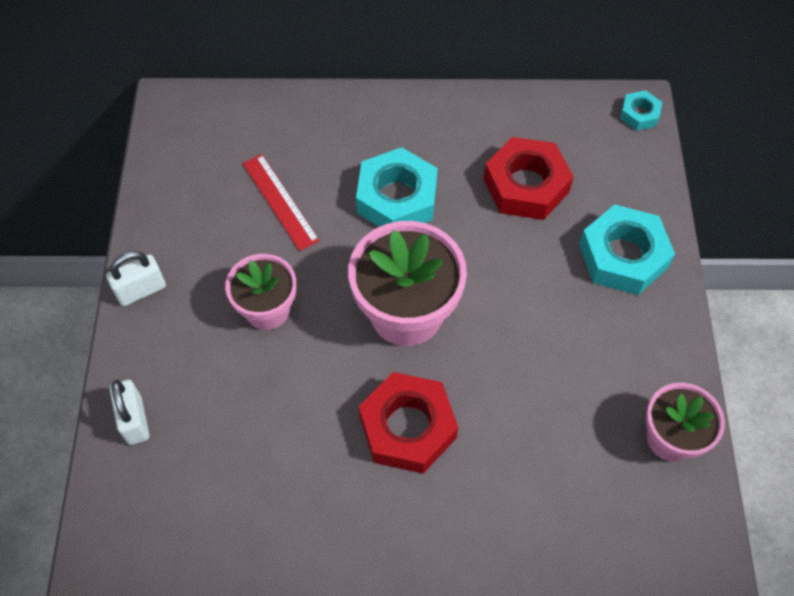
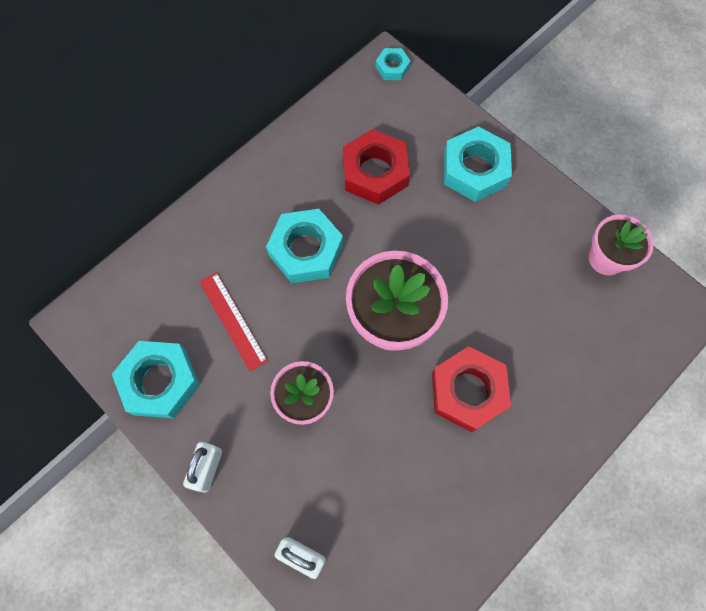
camera: 45 degrees left, 10 degrees up
(178, 198) = (160, 382): none -> turquoise nut
(280, 201) = (233, 320): red ruler -> red ruler turned 45 degrees clockwise

